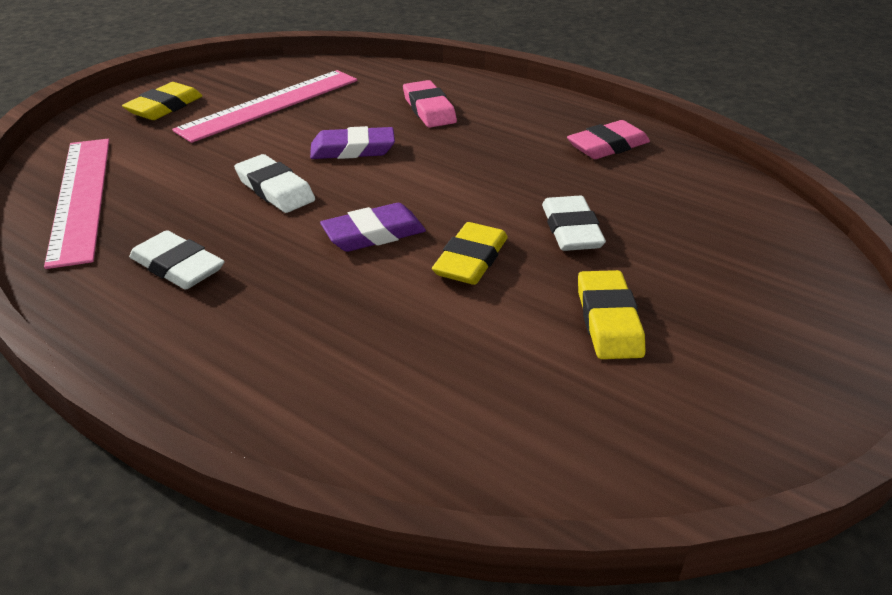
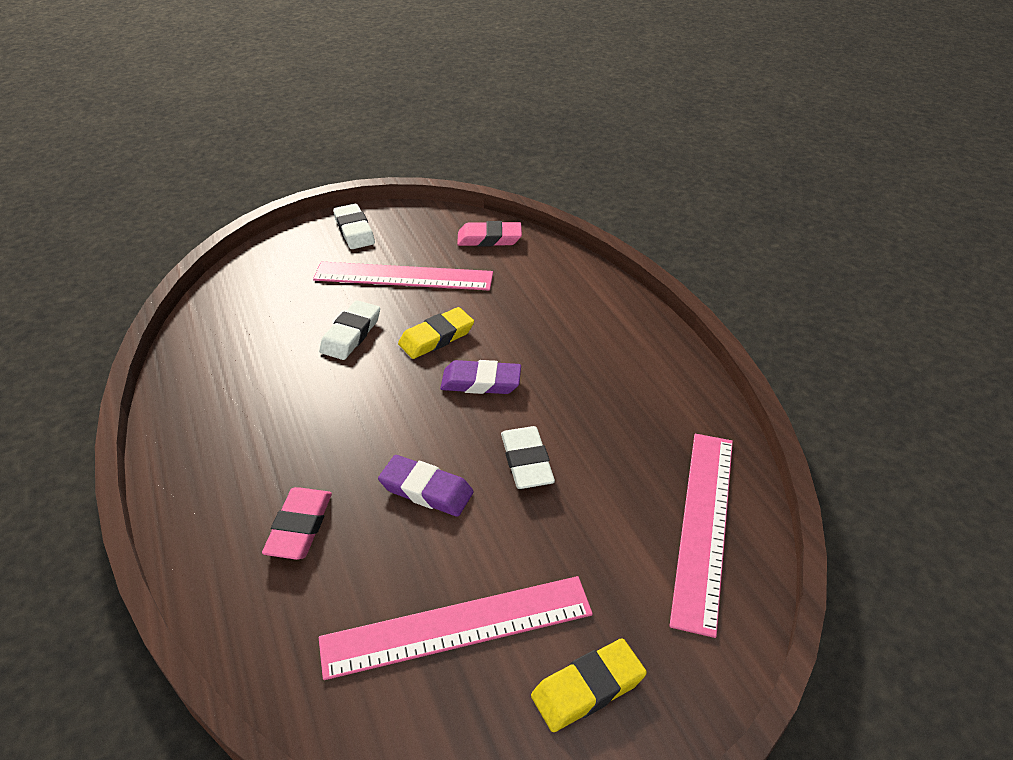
camera: 150 degrees left, 5 degrees up
(178, 266) = (632, 406): white eraser -> white eraser (354, 230)
(607, 146) = (218, 398): pink eraser -> pink eraser (489, 238)
(608, 320) = (403, 276): yellow eraser -> pink ruler

